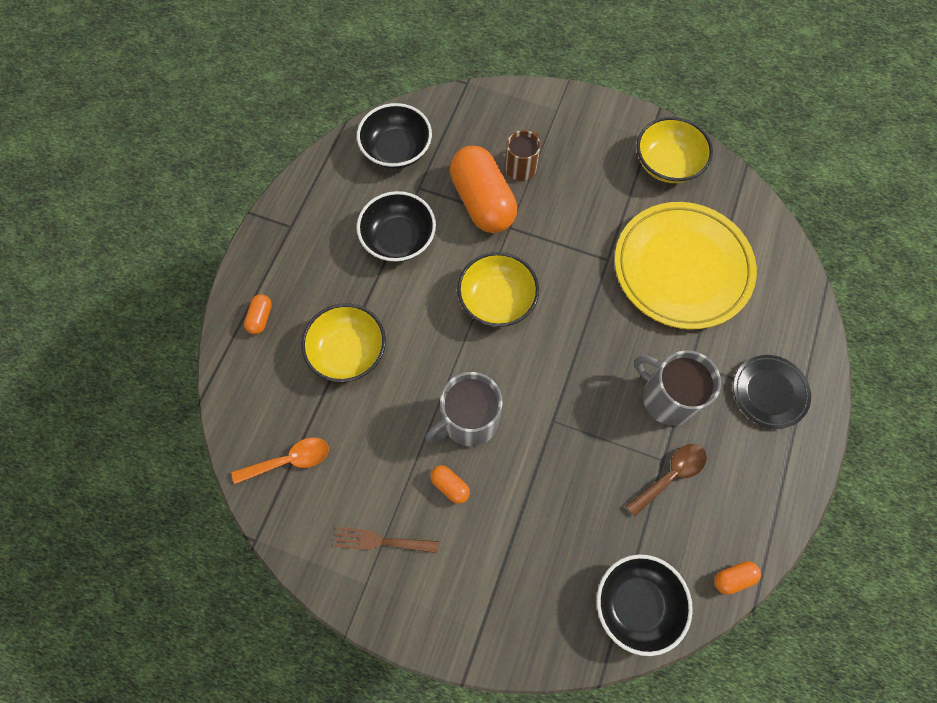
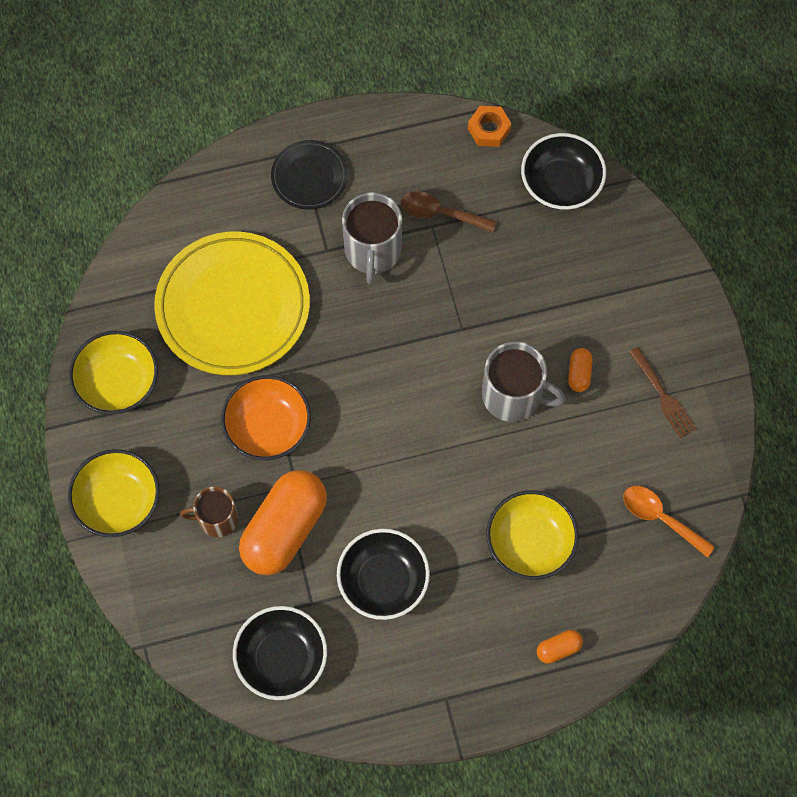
camera: 125 degrees left, 0 degrees up
(497, 300) = (382, 446): yellow bowl -> yellow bowl (118, 501)
(566, 235) = (268, 427): none -> orange bowl
(733, 578) = (489, 129): orange capsule -> orange nut

